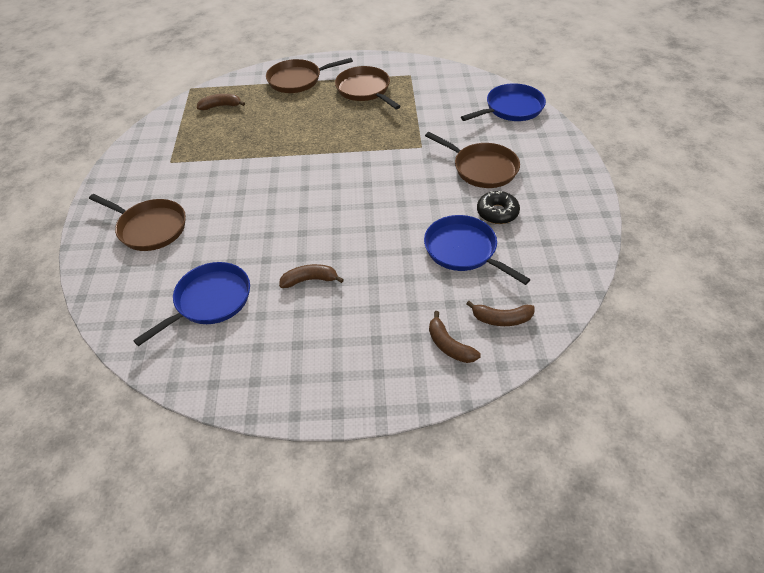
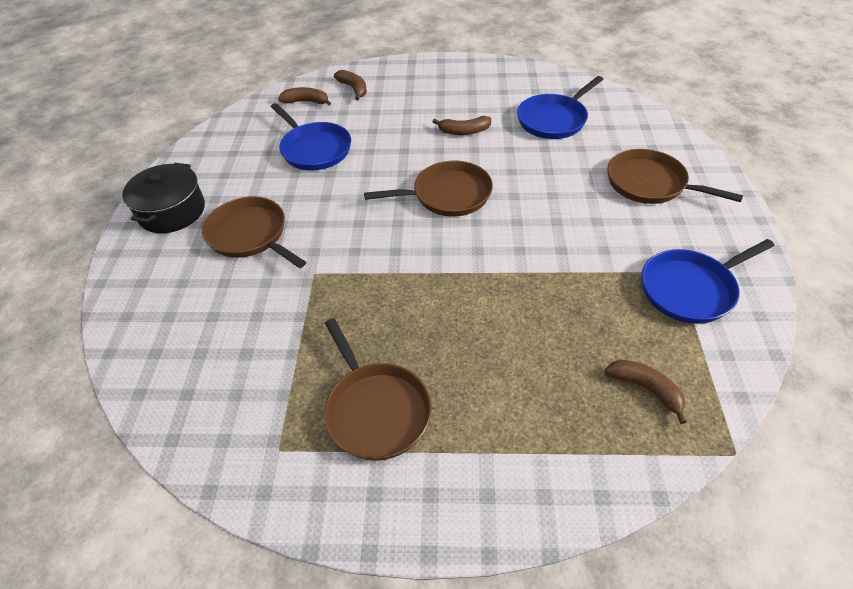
camera: 175 degrees left, 0 degrees up
(221, 106) = (646, 389): brown banana -> brown banana turned 135 degrees counterclockwise
(297, 80) = (510, 457): brown pan -> brown pan (448, 195)
(497, 212) = (262, 182): black donut -> none
(511, 108) = (148, 338): blue pan -> blue pan (690, 289)
(560, 183) = (172, 211): none -> black pot

